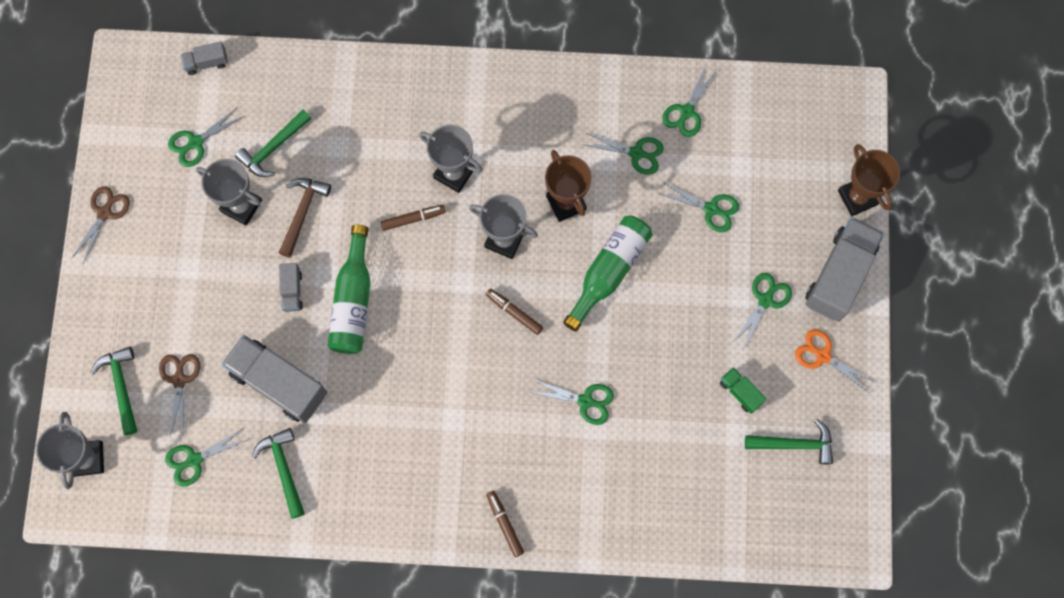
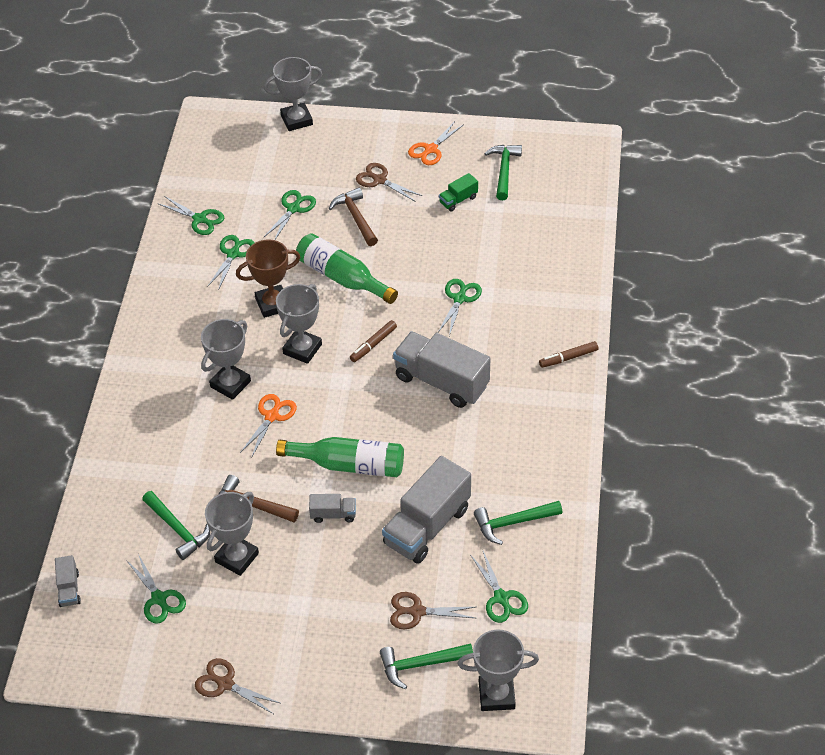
camera: 85 degrees left, 25 degrees down
(413, 219) = (271, 416): brown marker -> orange scissors
(702, 278) = (355, 217): none -> brown hammer
(765, 300) = (379, 180): green scissors -> brown scissors
(839, 276) = (363, 135): grey truck -> grey truck (441, 382)
(857, 197) = (296, 120): brown trophy -> grey trophy

